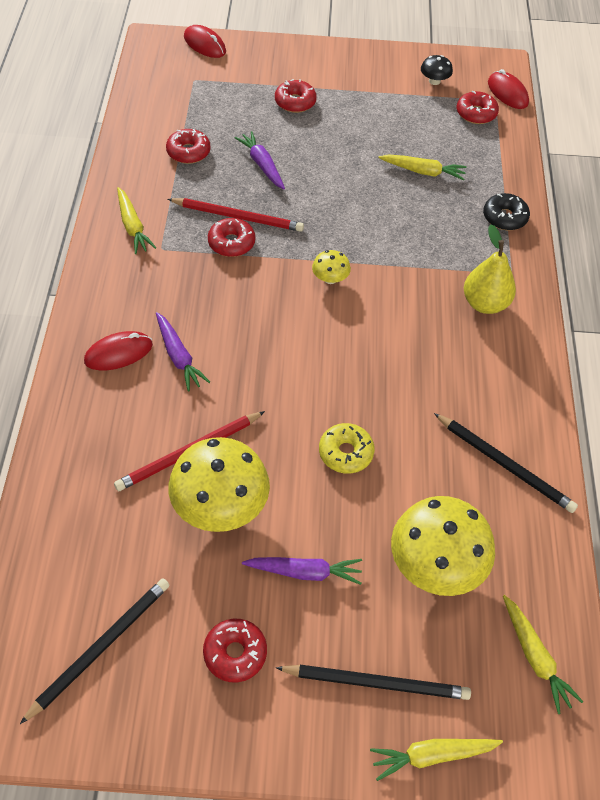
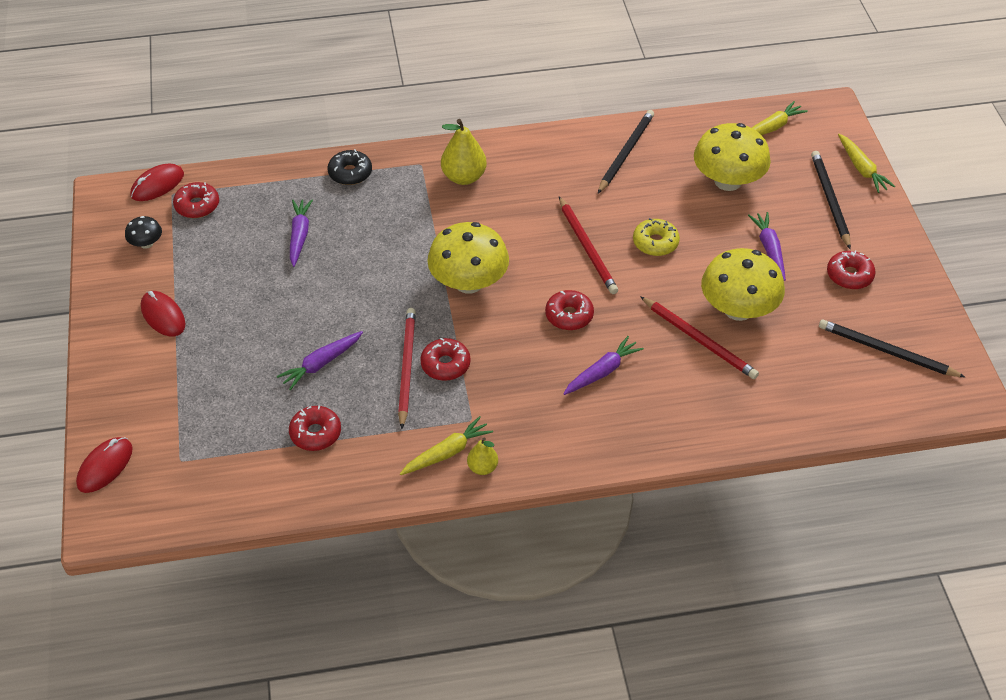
camera: 100 degrees left, 5 degrees down
(106, 246) = (482, 467): none -> yellow pear
(118, 353) = (616, 417): red mouse -> red mouse (163, 316)
(295, 102) = (206, 355): red donut -> red donut (569, 315)
(330, 278) = (468, 282): yellow mushroom -> yellow mushroom, size x2.15
(353, 386) = (587, 248): none -> red pencil
(423, 172) = (299, 235): yellow carrot -> purple carrot

